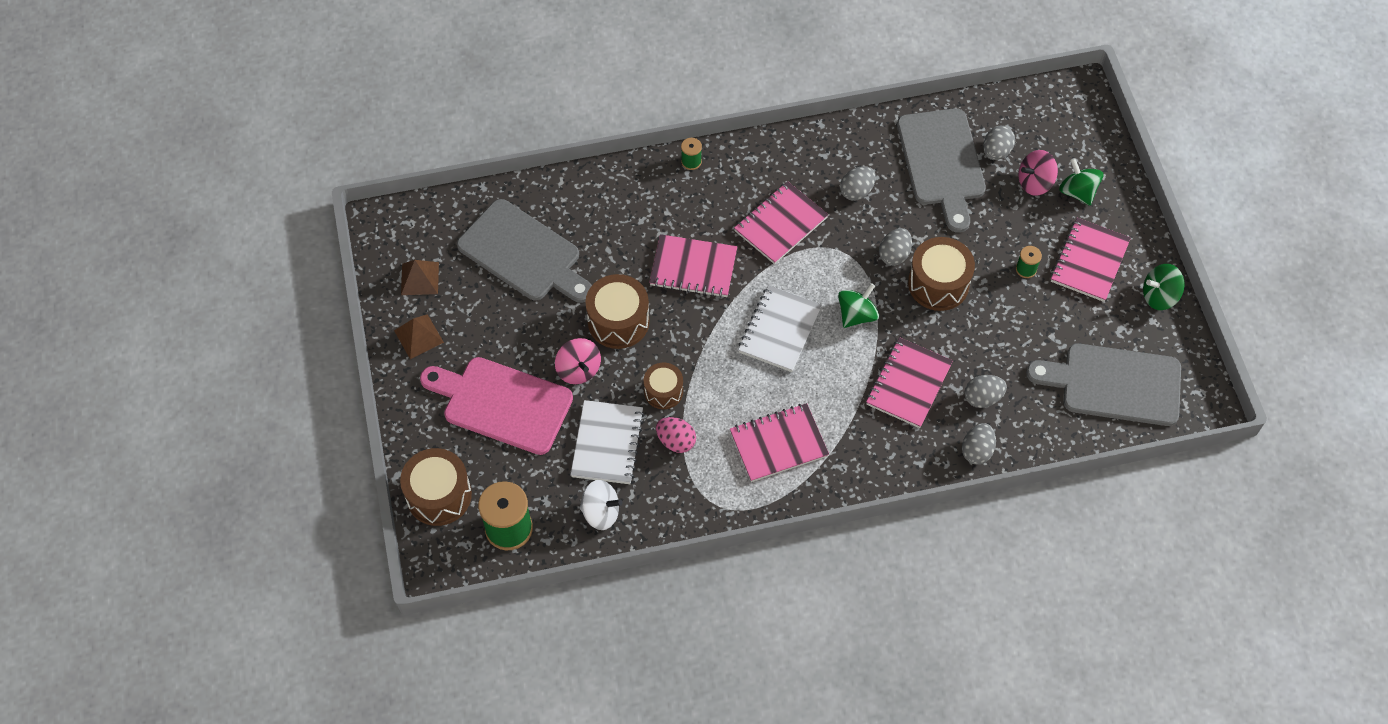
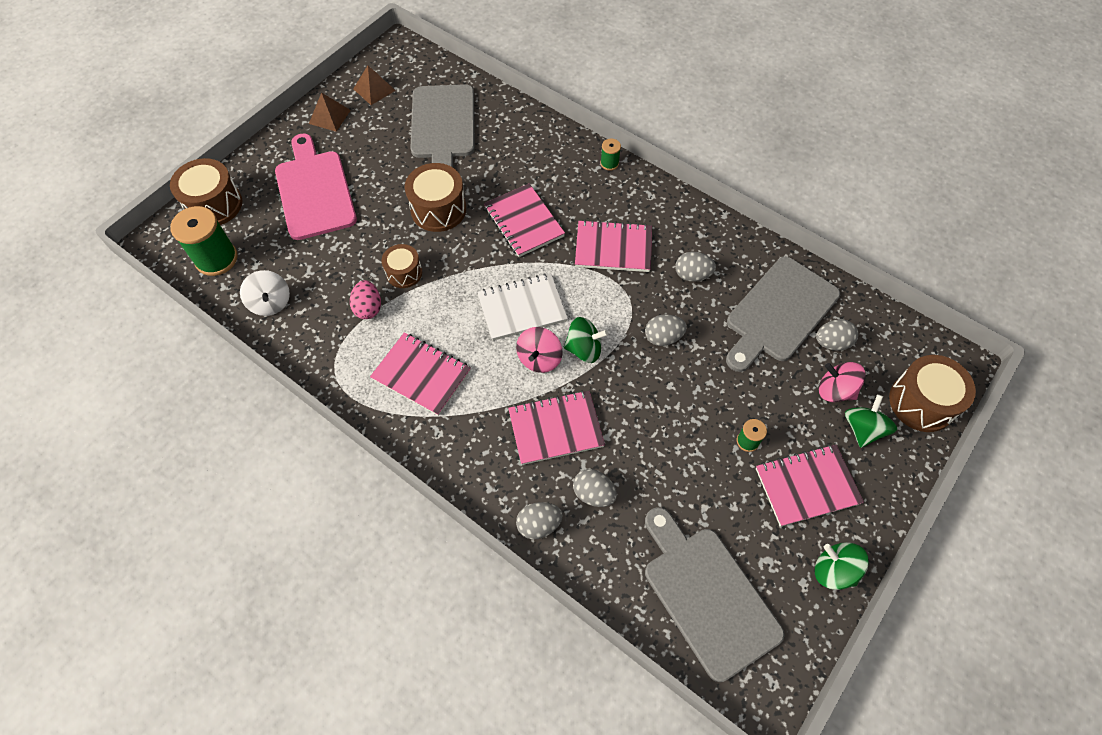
camera: 50 degrees right, 0 degrees up
(578, 369) = (378, 213): pink spinning top -> pink spinning top (539, 358)
(607, 444) = (331, 269): white notebook -> none
(938, 284) = (668, 386): brown drum -> brown drum (921, 402)

